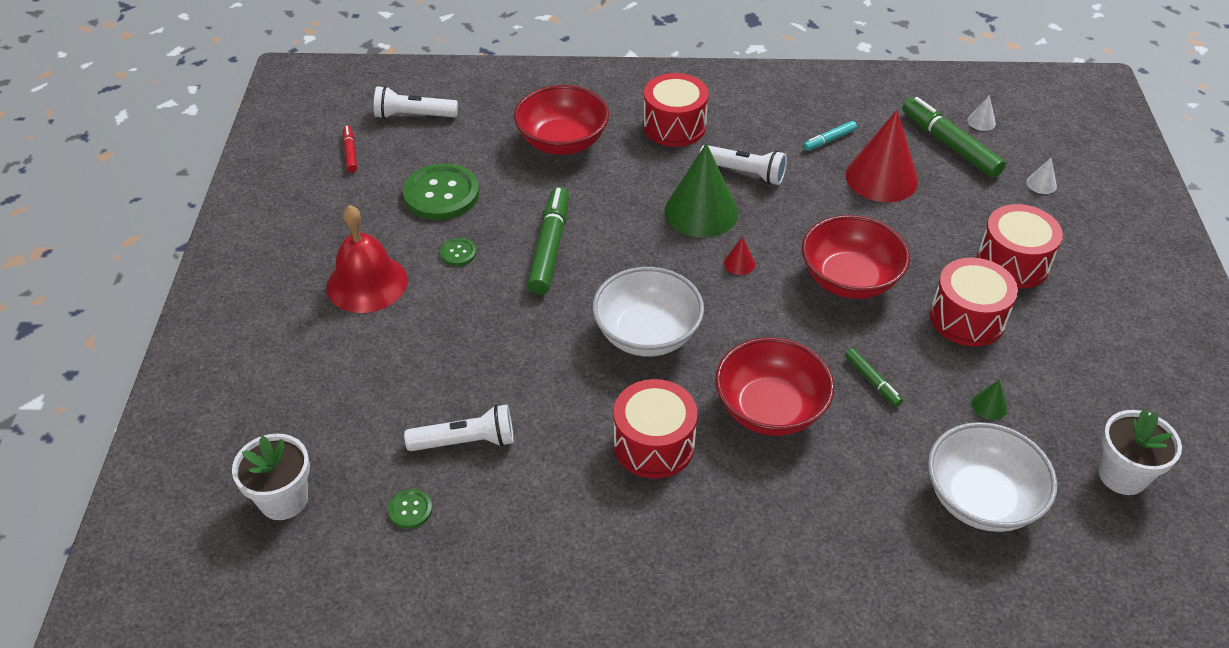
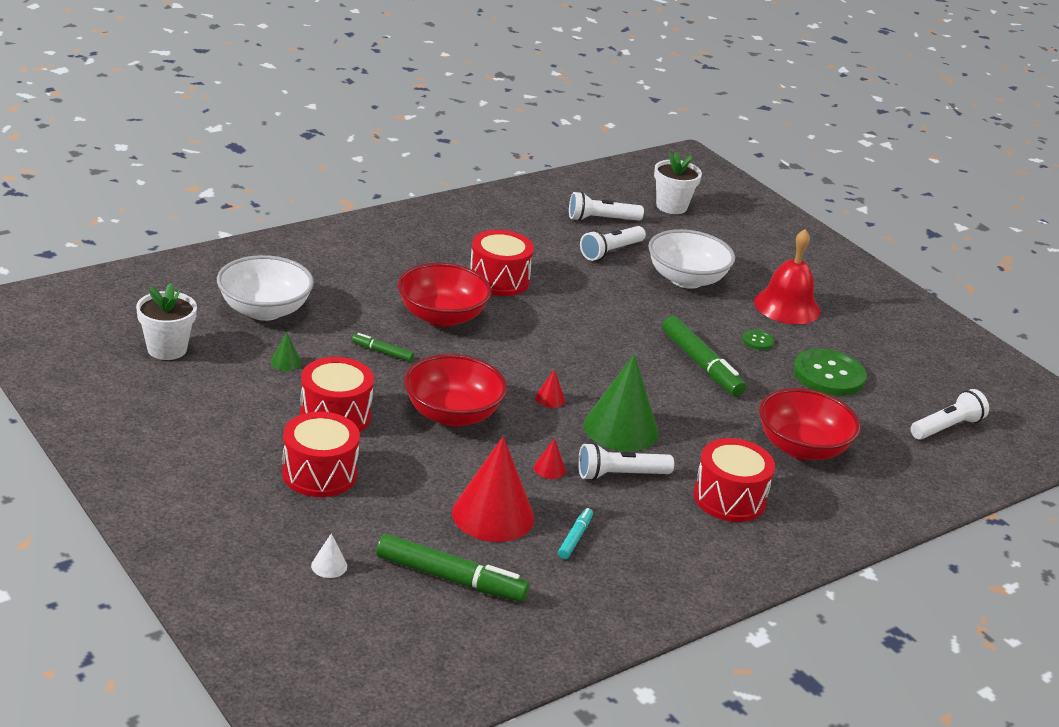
camera: 140 degrees right, 15 degrees down
(350, 153) = (939, 382): red marker -> none
(410, 510) = (601, 219): green button -> white flashlight
(647, 334) = (567, 333): white bowl -> white bowl (686, 279)
(801, 198) = (549, 469): none -> red cone
(981, 122) = (434, 623): white cone -> none

